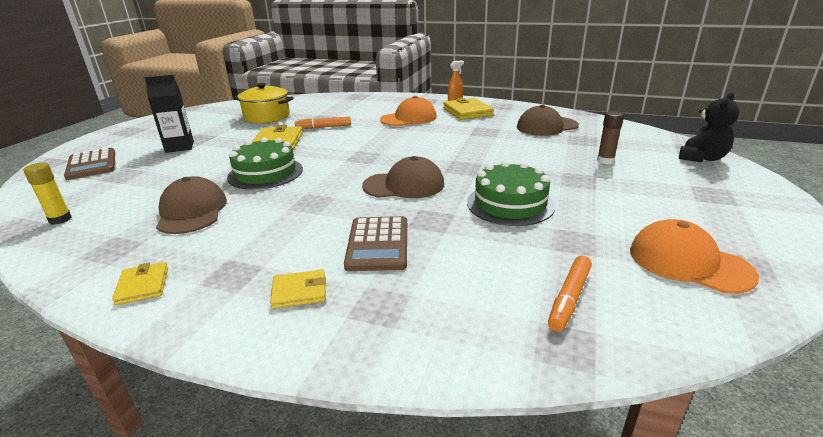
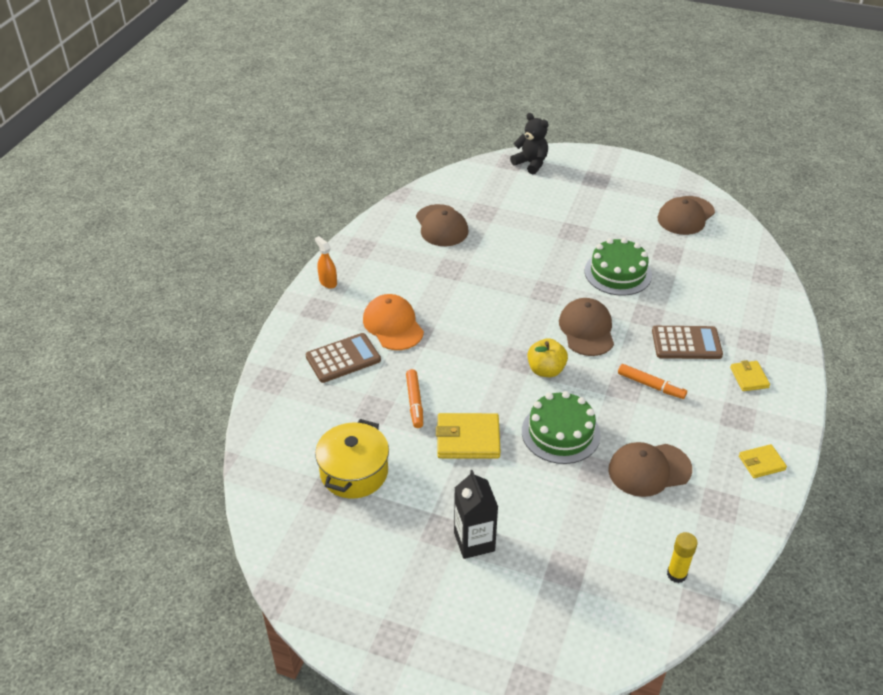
camera: 90 degrees left, 15 degrees up
(92, 165) = (533, 621): brown calculator -> brown calculator (343, 358)
(347, 167) = (546, 370): none -> yellow apple
(467, 112) = (378, 275): yellow wallet -> none
(569, 298) = (729, 266): orange marker -> orange marker (651, 385)
(605, 161) = (534, 210): brown glue stick -> none
(688, 262) = (685, 216): orange cap -> brown cap

